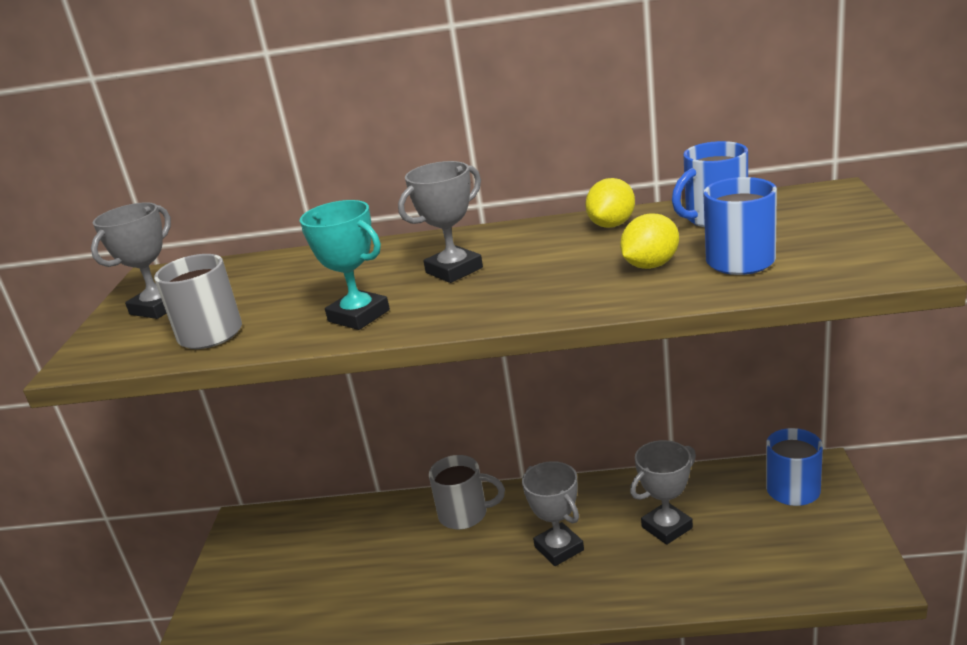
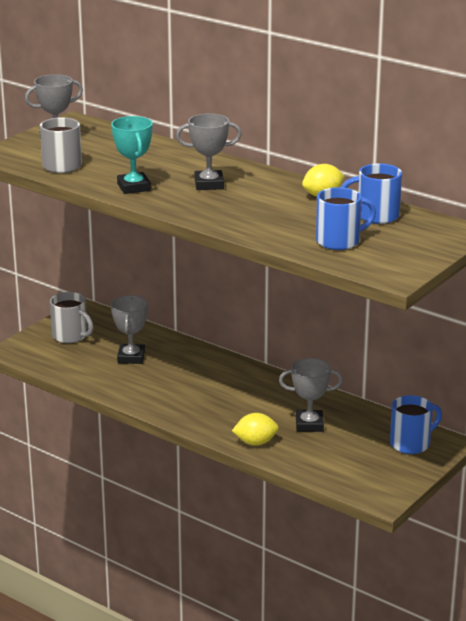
camera: 30 degrees right, 0 degrees up
(465, 514) = (208, 364): grey mug -> grey mug (71, 336)
(559, 548) = (236, 404): grey trophy -> grey trophy (131, 357)
(651, 265) = (296, 224): yellow lemon -> yellow lemon (255, 442)

